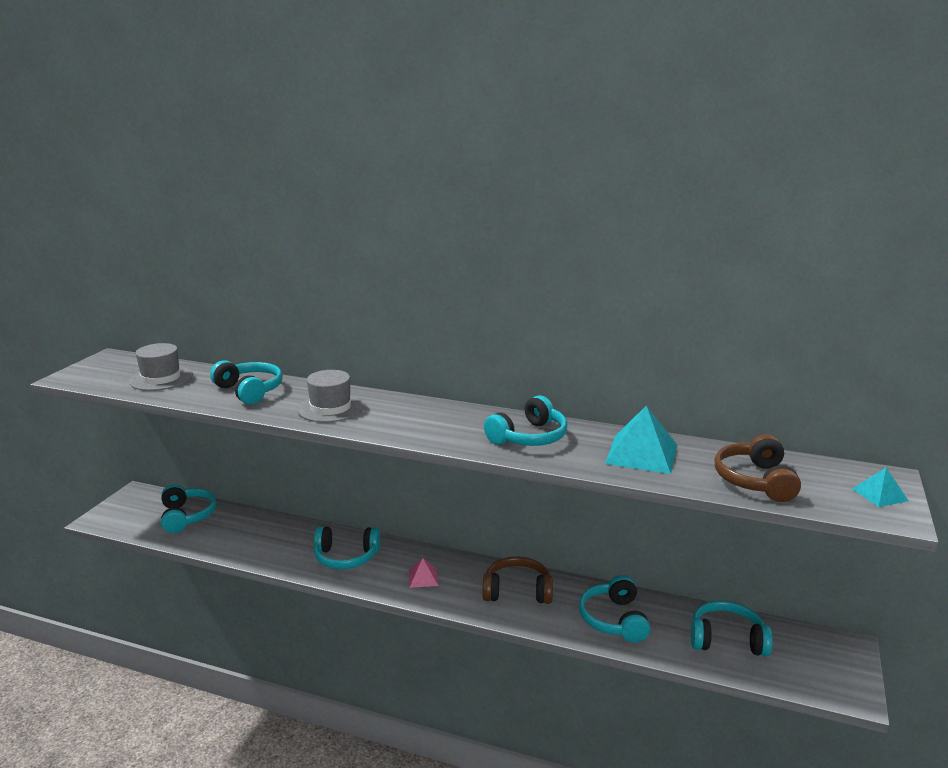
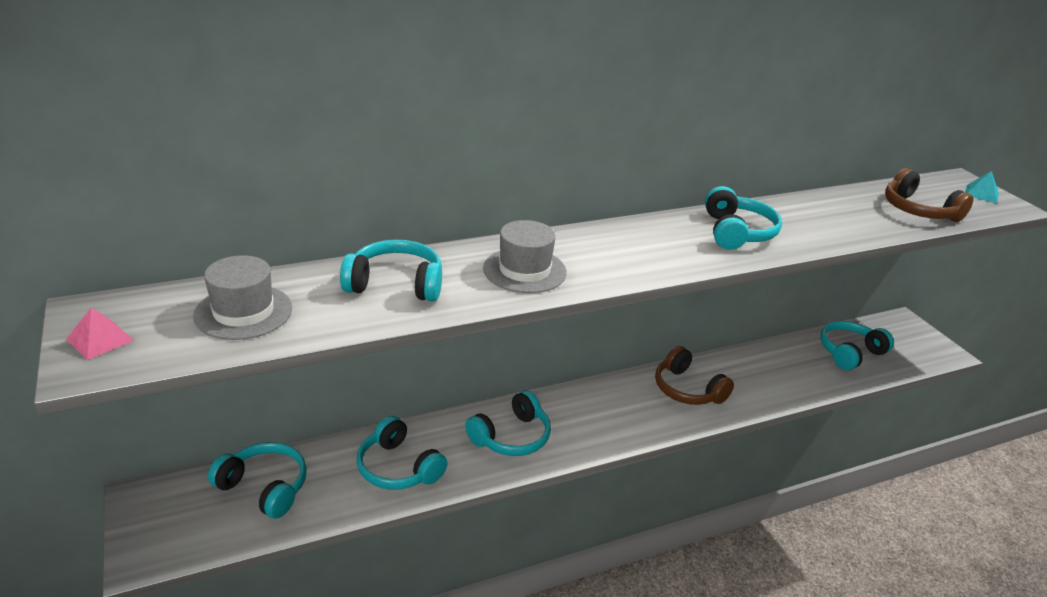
camera: 45 degrees left, 10 degrees up
(423, 577) = (604, 418): pink pyramid -> pink pyramid (100, 339)
(517, 591) = (687, 389): brown headphones -> brown headphones turned 90 degrees counterclockwise
(614, 619) = (775, 376): turquoise headphones -> turquoise headphones (398, 468)
(641, 454) = (827, 216): turquoise pyramid -> none

